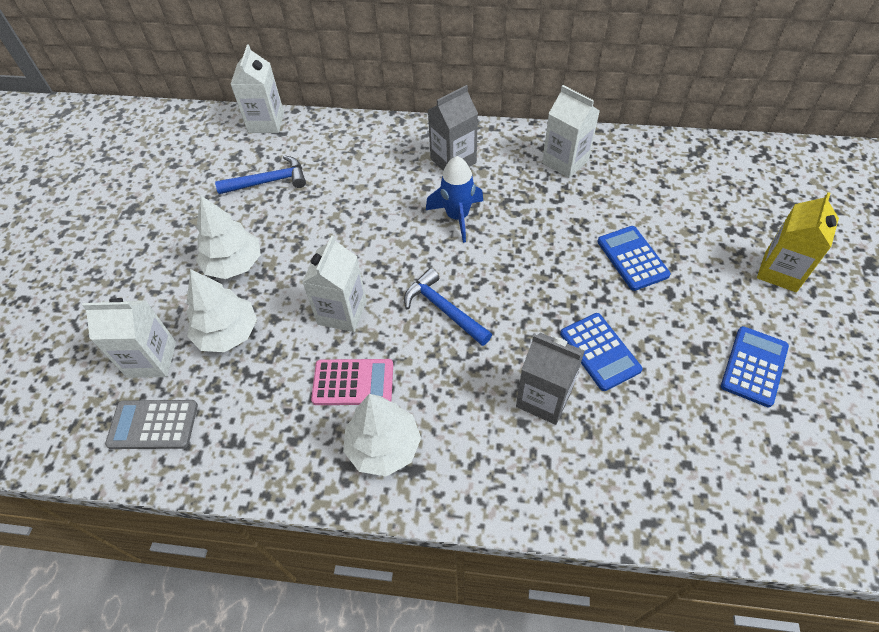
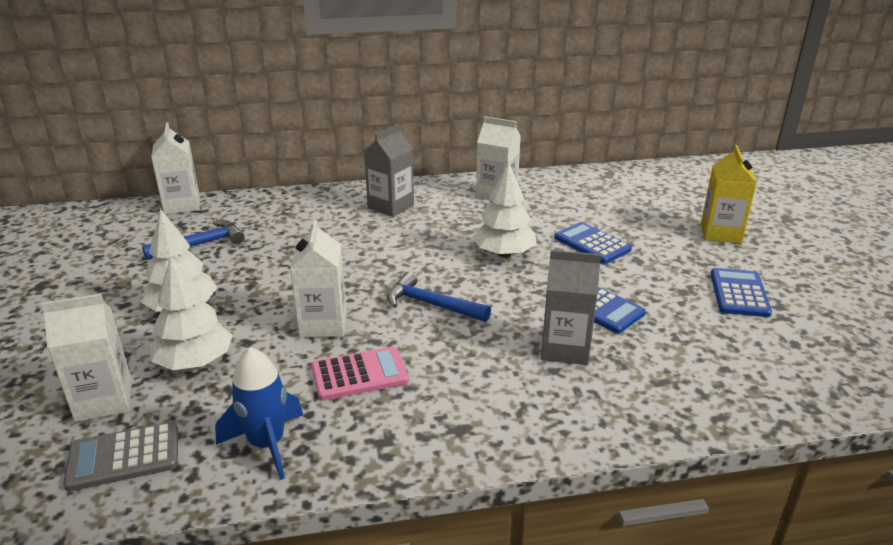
camera: 20 degrees left, 25 degrees down
(383, 446) = (417, 417): white tree -> white tree (504, 253)
(457, 217) = (413, 241): blue rocket -> blue rocket (267, 444)

